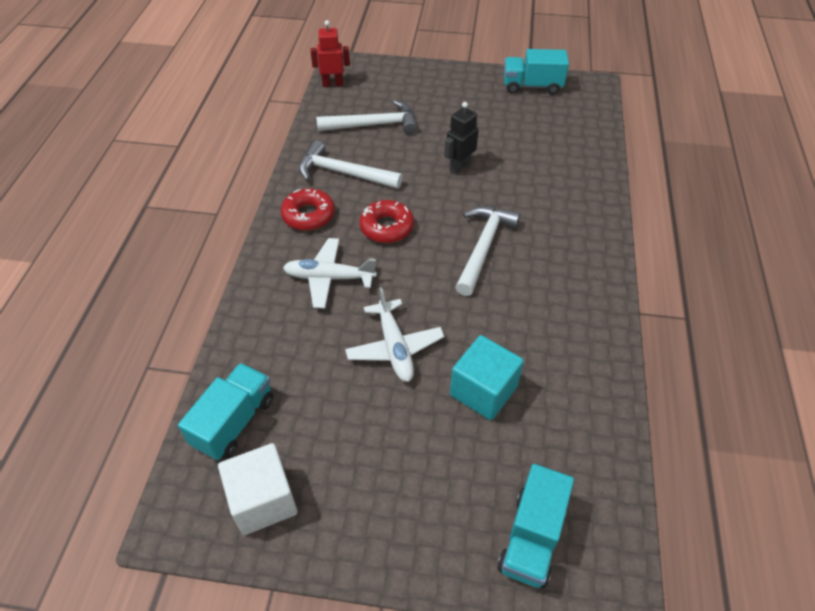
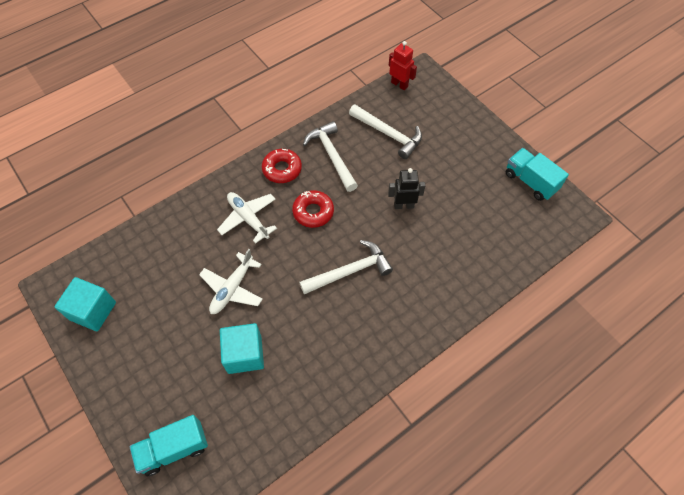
camera: 45 degrees right, 10 degrees up
(234, 422) = (122, 260): turquoise truck -> none
(263, 500) = (93, 311): white cube -> turquoise cube

